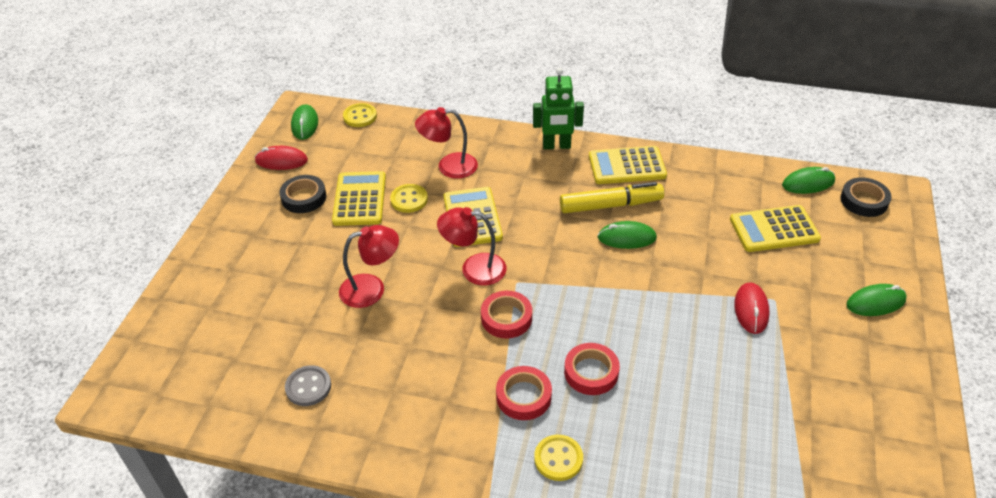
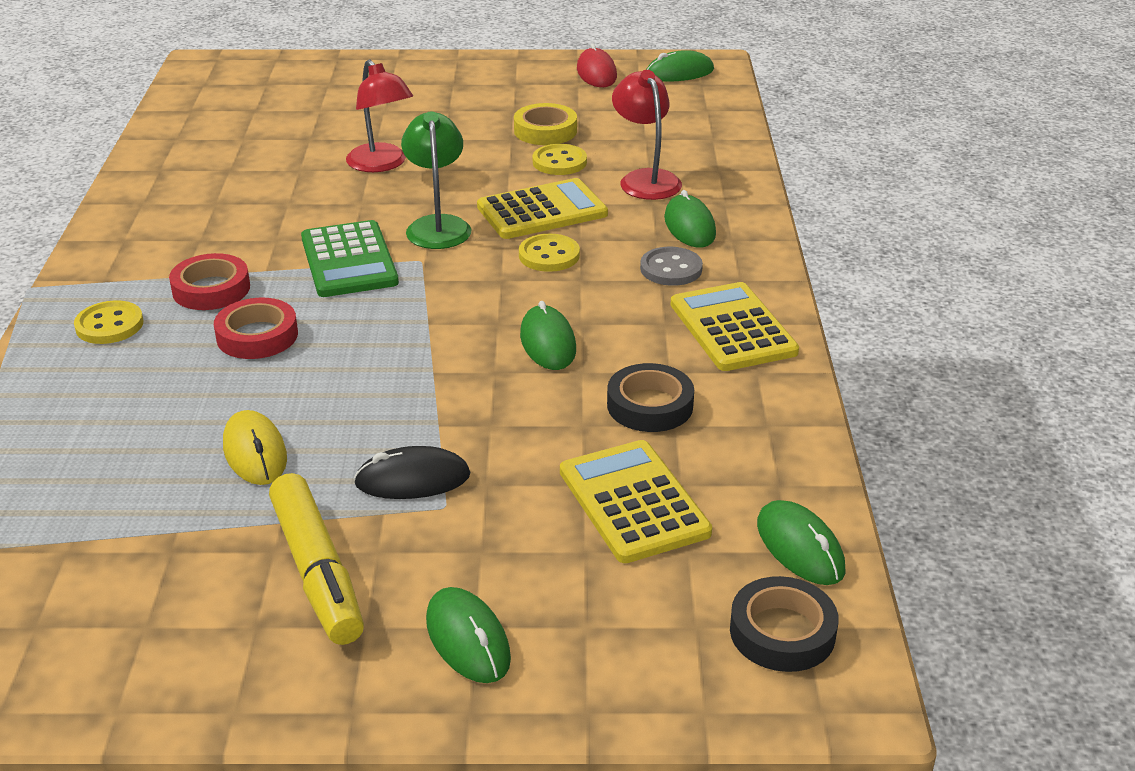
camera: 75 degrees right, 10 degrees down
(304, 198) = (532, 98): black tape -> black tape (650, 405)
(308, 387) = (218, 155): grey button -> grey button (671, 269)
(359, 199) = (545, 131): yellow calculator -> yellow tape
(360, 116) = (720, 103): yellow button -> yellow button (549, 255)
(474, 268) = (438, 225): red lamp -> green lamp
(506, 318) = (349, 260): red tape -> green calculator
(514, 160) = (689, 226): none -> green mouse
(556, 146) = (747, 258): green robot -> none
(611, 205) = (621, 321): yellow marker -> yellow marker (317, 572)
(720, 379) = (255, 452): none -> yellow mouse
(751, 310) = (412, 479): red mouse -> black mouse

